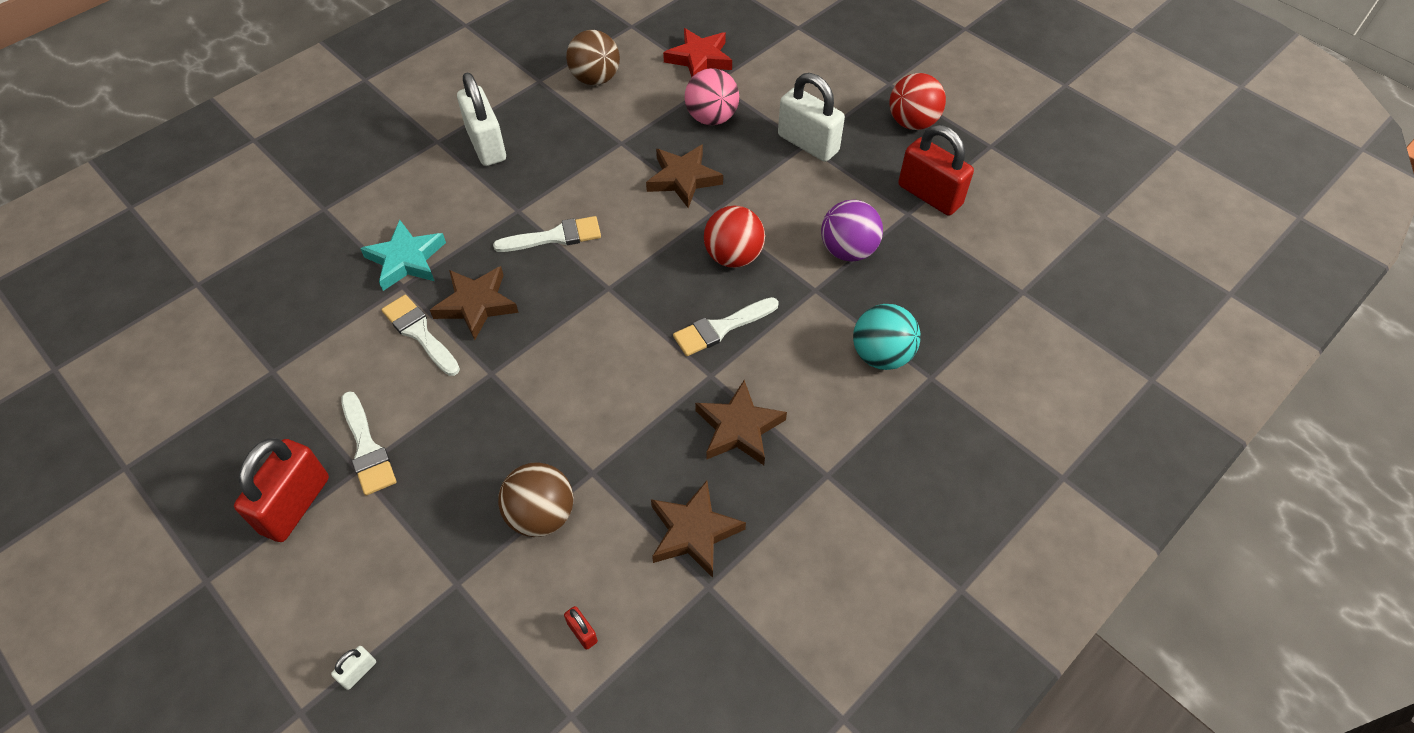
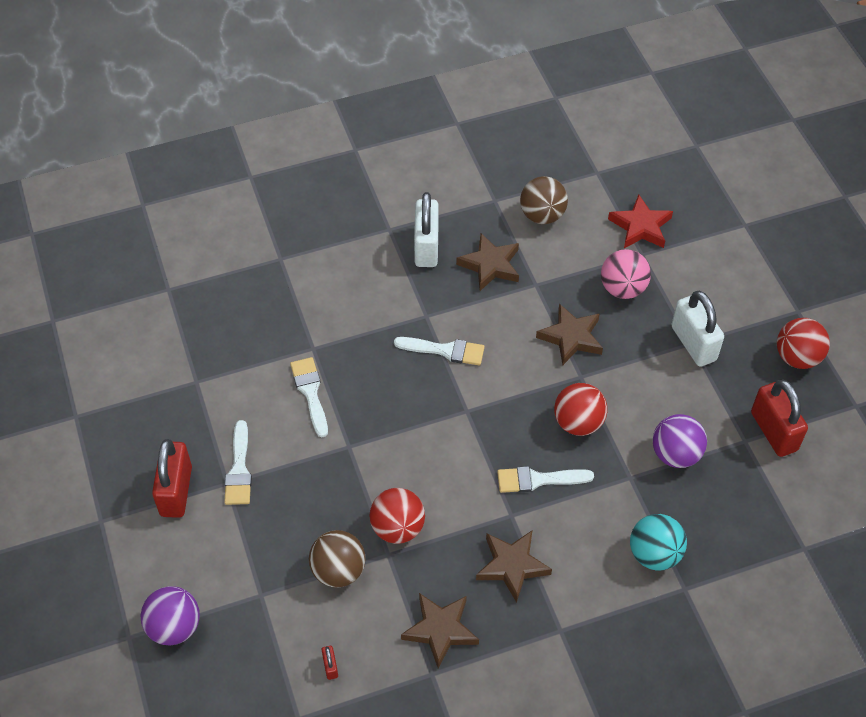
camera: 25 degrees right, 0 degrees up
(295, 505) = (176, 491): red padlock -> red padlock turned 45 degrees counterclockwise
(358, 672) = (174, 627): white padlock -> purple ball
(406, 259) = (324, 327): turquoise star -> none
(476, 304) = (361, 385): brown star -> brown star (490, 265)
(589, 439) = (397, 528): none -> red ball

